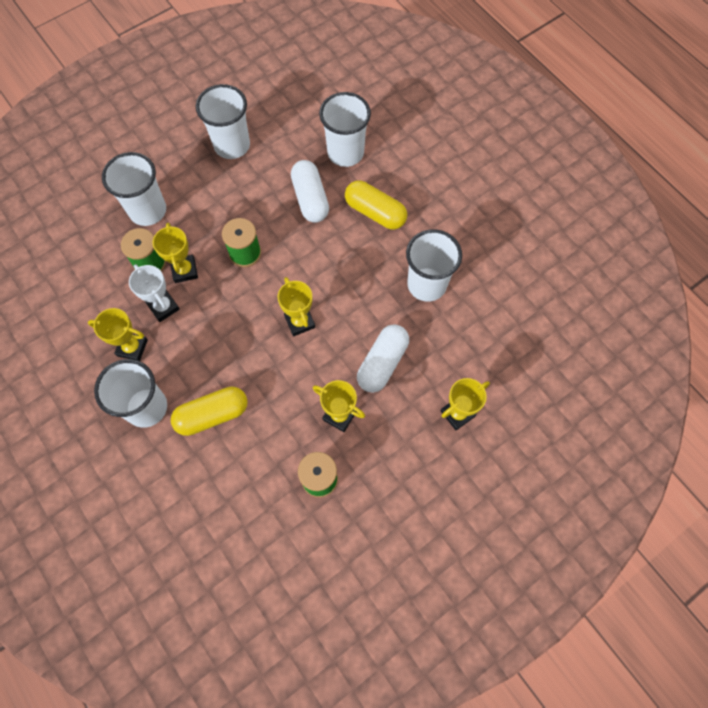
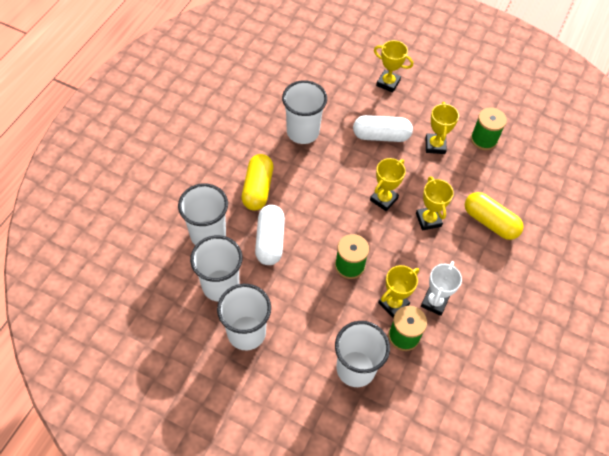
camera: 120 degrees left, 10 degrees down
(132, 348) = (481, 306): yellow trophy -> yellow trophy (428, 220)
(146, 407) = (516, 268): white cup -> white cup (220, 285)
(310, 199) = (270, 241): white capsule -> white capsule turned 45 degrees counterclockwise

